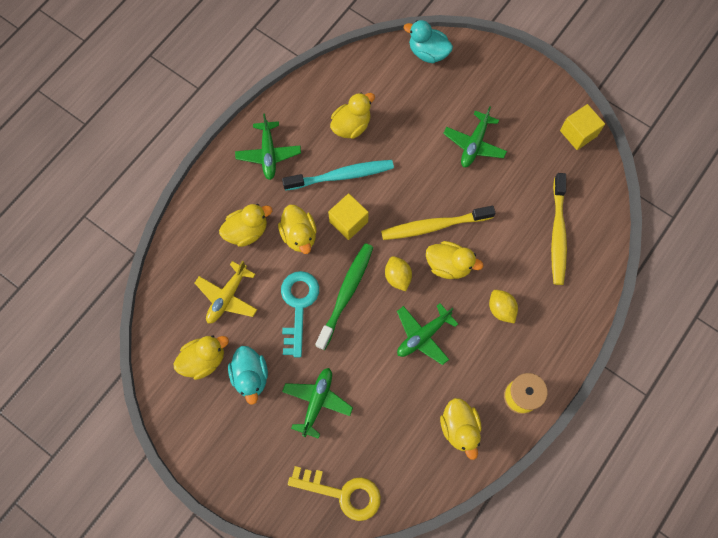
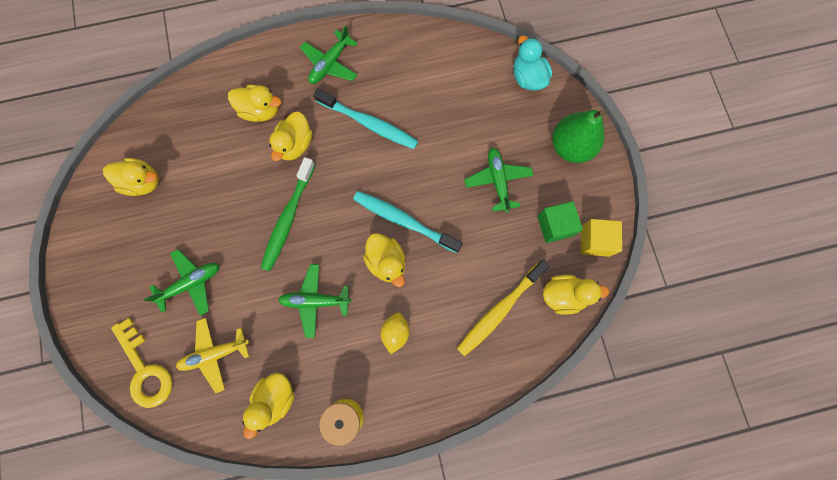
camera: 40 degrees right, 5 degrees up
(227, 297) = (202, 149): yellow plane -> yellow plane (215, 354)
(250, 376) = (163, 222): turquoise duck -> none
(298, 306) = (245, 198): turquoise key -> none
(346, 294) = (288, 218): green toothbrush -> green toothbrush turned 135 degrees clockwise
(348, 221) = (341, 164): yellow cube -> none
(351, 126) = (412, 90): yellow duck -> yellow duck (563, 295)
(397, 277) = (338, 238): yellow lemon -> none
(434, 226) = (404, 221): yellow toothbrush -> turquoise toothbrush
(474, 144) = (497, 181): green plane -> green plane turned 105 degrees clockwise
(503, 80) = (570, 147): none -> green pear
(542, 144) = (555, 226): none -> green cube

